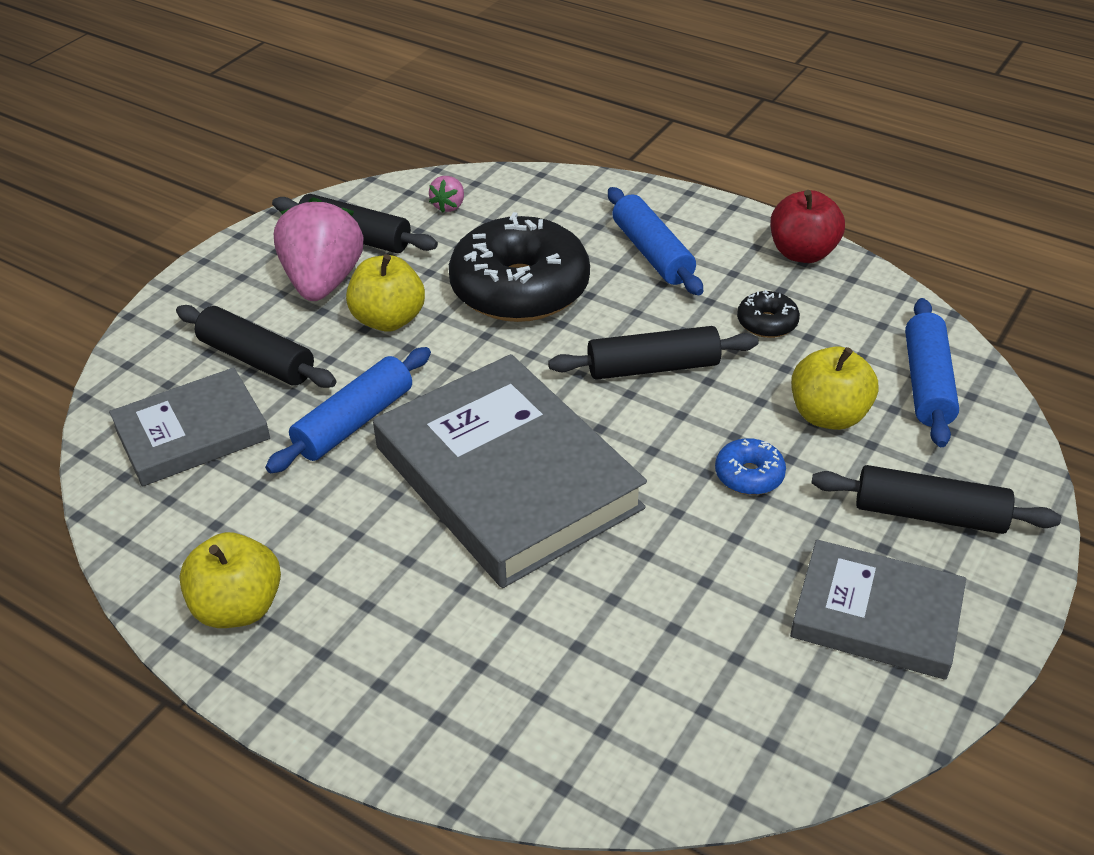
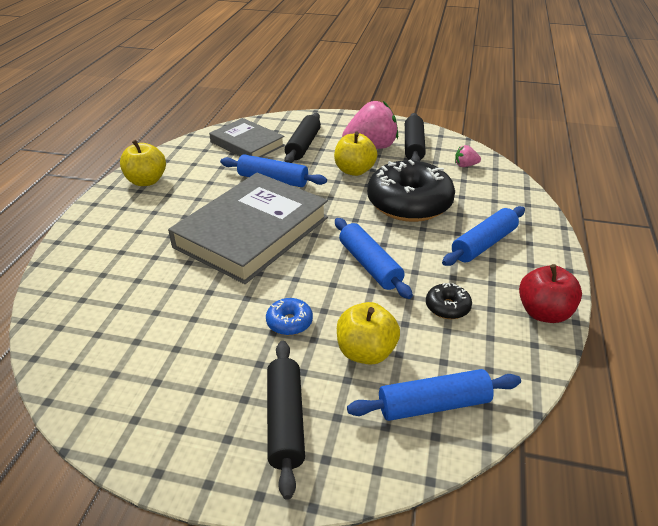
camera: 70 degrees right, 5 degrees down
(653, 367) = (370, 265): black rolling pin -> blue rolling pin
(876, 615) = (180, 402): grey book -> none

